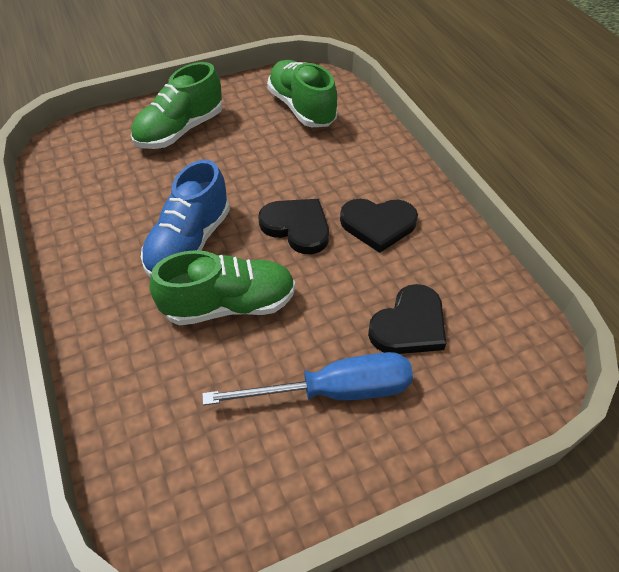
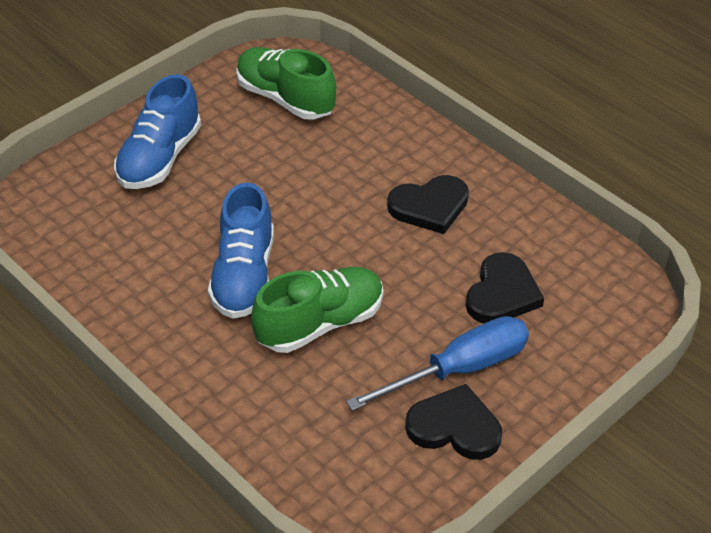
camera: 20 degrees left, 5 degrees down
(180, 130) = (160, 158): green shoe -> blue shoe
(297, 227) = (348, 230): black heart -> black heart (454, 427)

